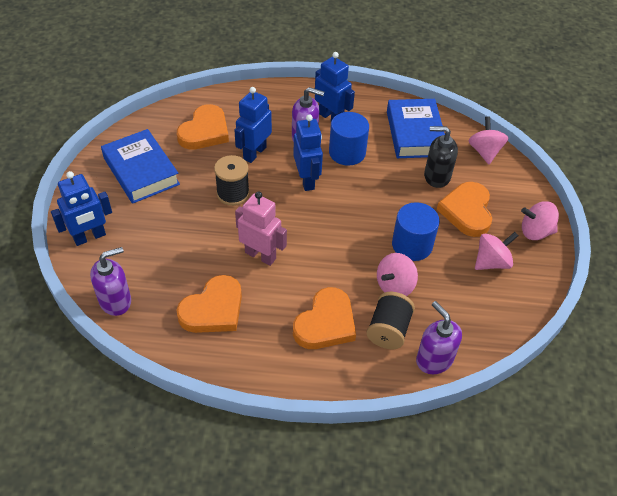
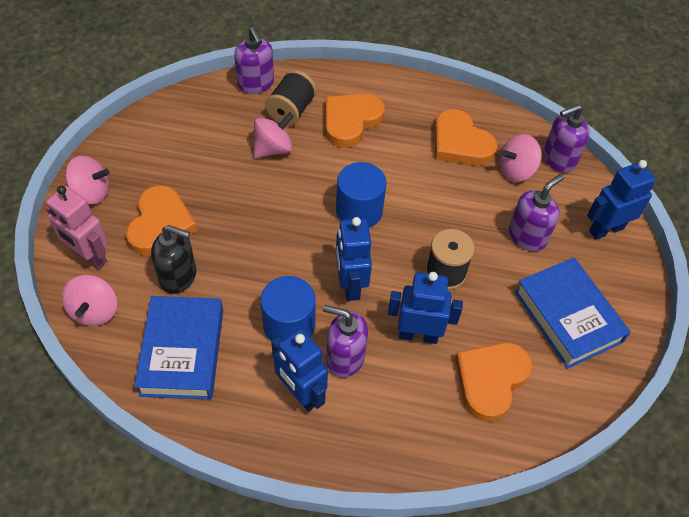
camera: 175 degrees left, 5 degrees up
(161, 226) = (527, 236): none -> purple soap dispenser
(213, 309) = (460, 143): orange heart -> orange heart turned 90 degrees counterclockwise
(254, 153) = (418, 335): blue robot -> blue robot turned 120 degrees counterclockwise
(260, 255) = (412, 192): pink robot -> pink robot (89, 256)
(412, 245) = (241, 189): blue cylinder -> blue cylinder (359, 211)
(491, 262) = (160, 163): pink spinning top -> pink spinning top (516, 170)

